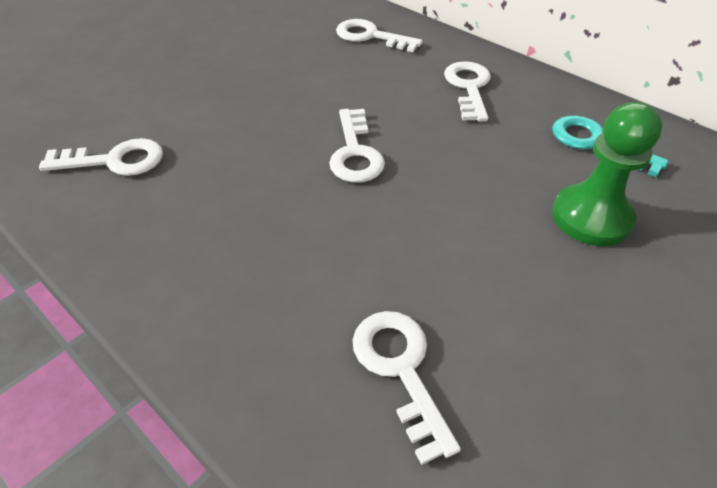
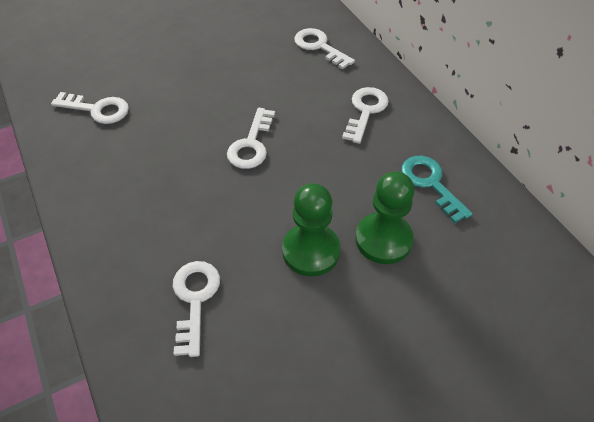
camera: 20 degrees right, 5 degrees up
(514, 256) = (311, 251): none -> green pawn

